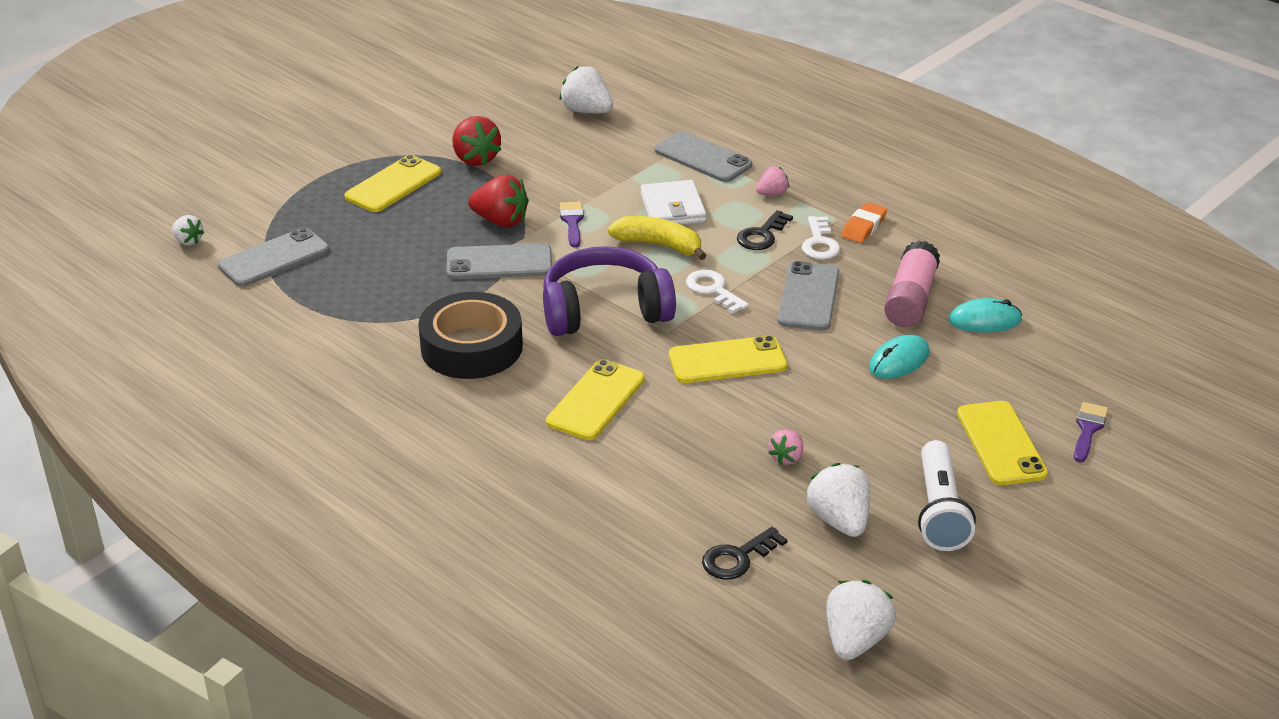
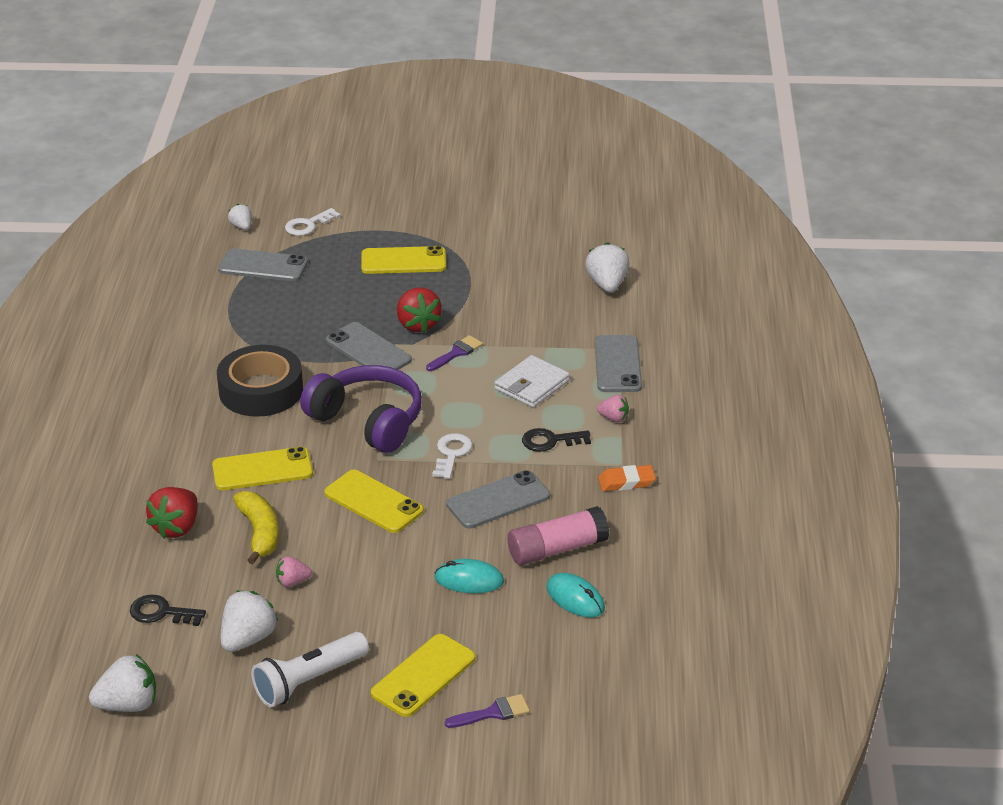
camera: 50 degrees right, 0 degrees up
(188, 241) = (241, 227): white strawberry -> white strawberry turned 150 degrees clockwise
(475, 159) = (479, 274): red strawberry -> red strawberry (176, 527)
(659, 245) = (476, 403): yellow banana -> yellow banana (259, 533)
(819, 243) = (576, 472): white key -> white key (308, 225)

